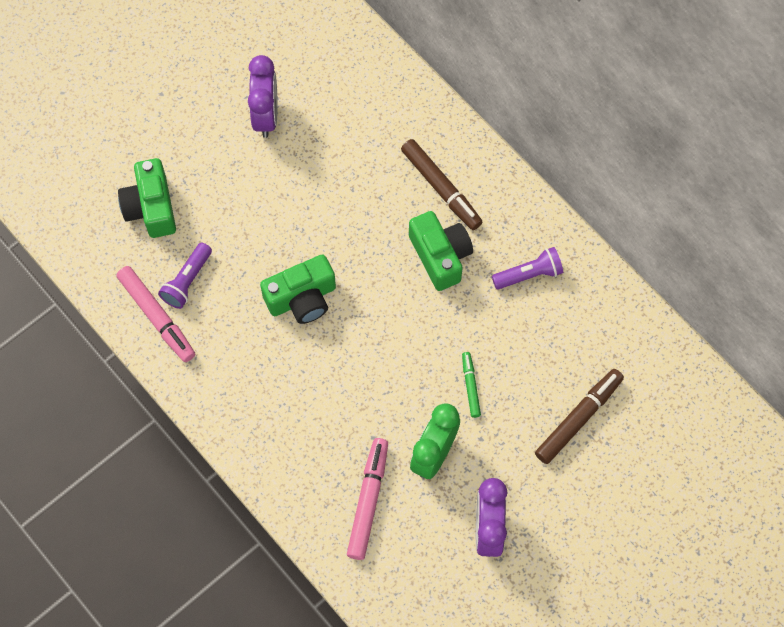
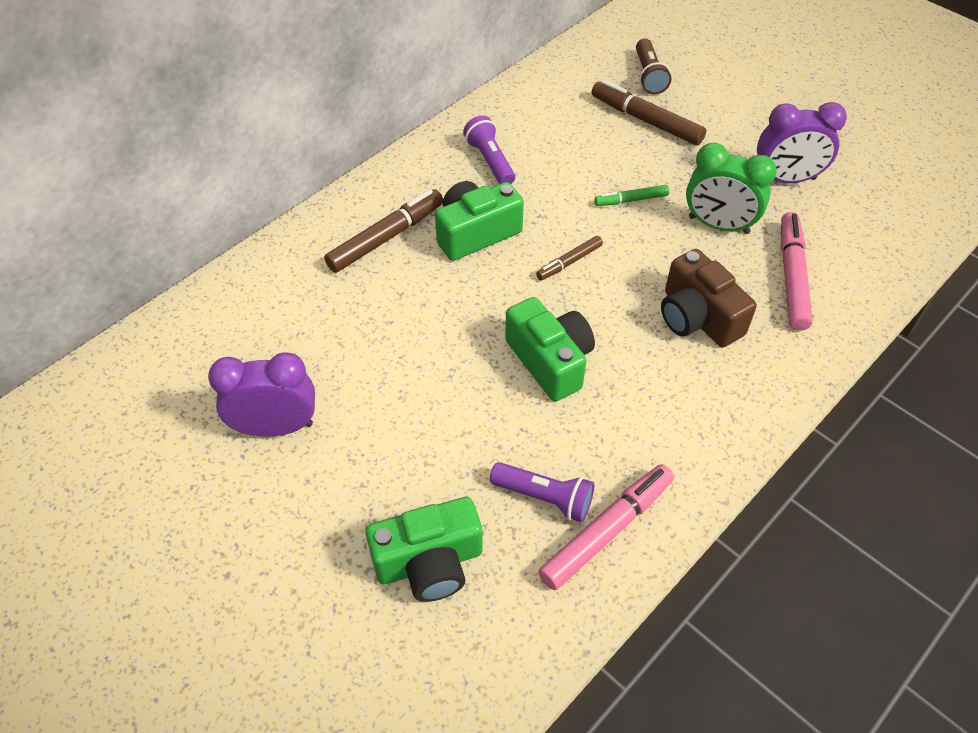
camera: 95 degrees left, 15 degrees down
(332, 414) = (697, 317): none -> brown camera
(368, 501) = (792, 277): pink marker -> pink marker turned 90 degrees clockwise
(401, 325) = (569, 262): none -> brown marker
(647, 434) = (649, 76): none -> brown flashlight

